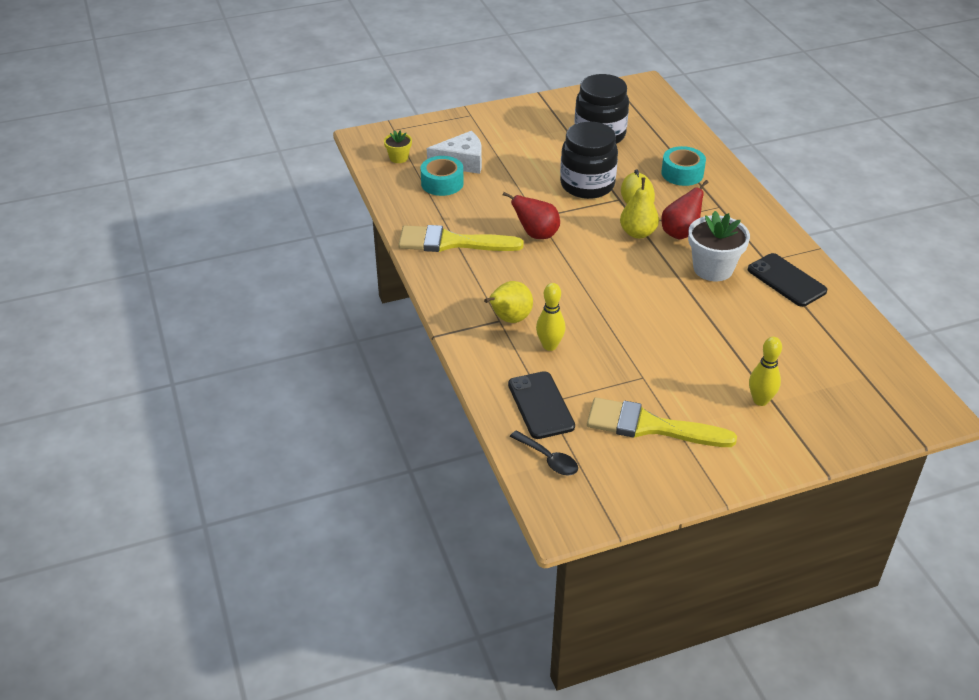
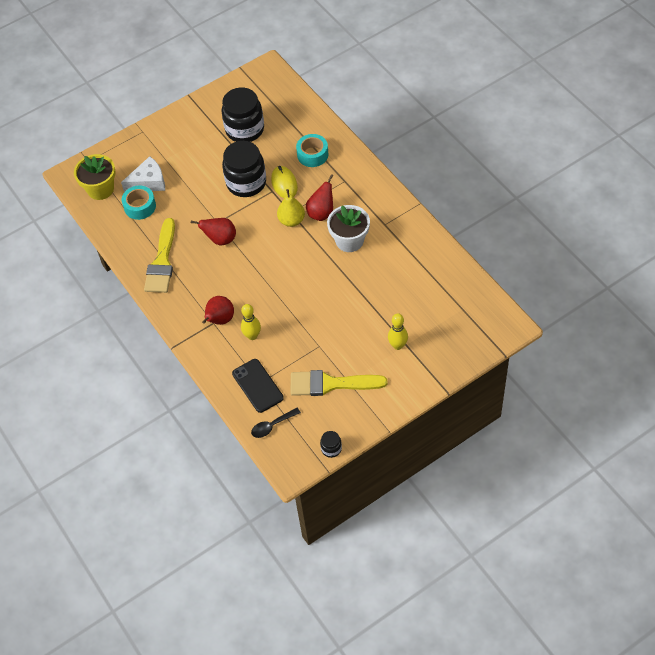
camera: 10 degrees left, 15 degrees up
(399, 158) = (100, 189): yellow flower pot -> yellow flower pot, size x1.90
(451, 242) = (162, 261): yellow brush -> yellow brush turned 75 degrees counterclockwise
(509, 319) = (220, 320): yellow pear -> red pear
(548, 459) = (272, 426): black spoon -> black spoon turned 120 degrees clockwise
(631, 508) = (331, 449): none -> black jar
(786, 280) = (401, 239): black phone -> none

